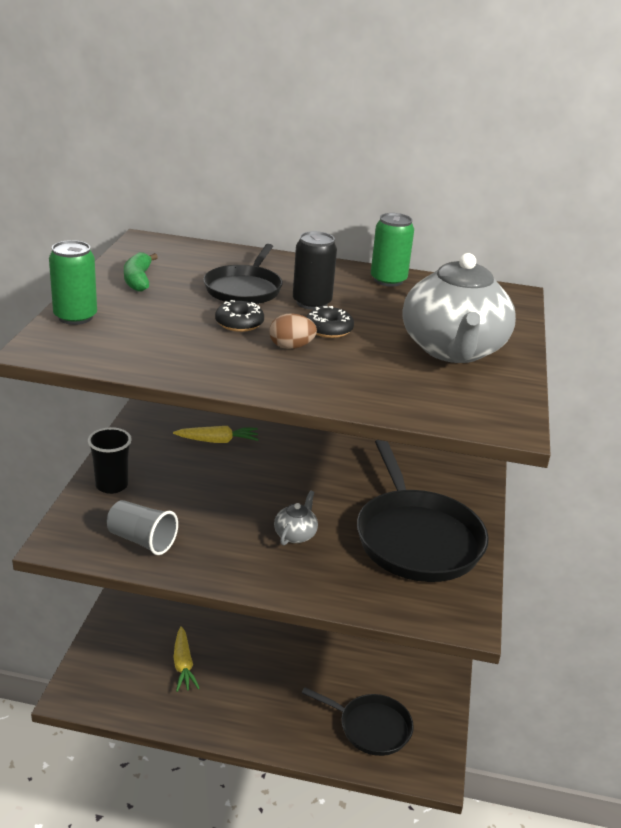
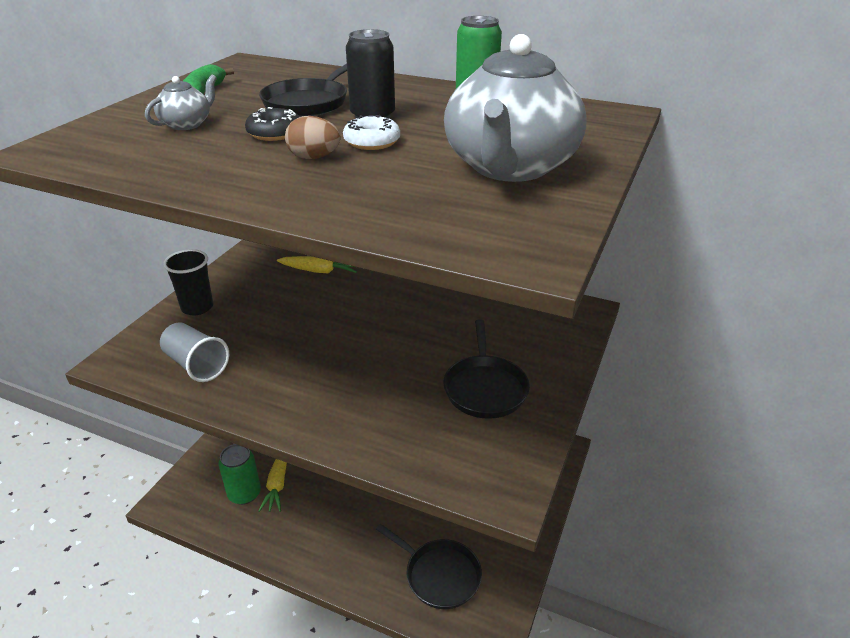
camera: 15 degrees right, 5 degrees up
(75, 317) = (106, 123): green can -> green can (244, 494)
(295, 534) = (354, 372): grey teapot -> grey teapot (187, 124)
(329, 329) = (372, 142): black donut -> white donut
(417, 538) = (485, 388): black pan -> black pan, size x0.59

